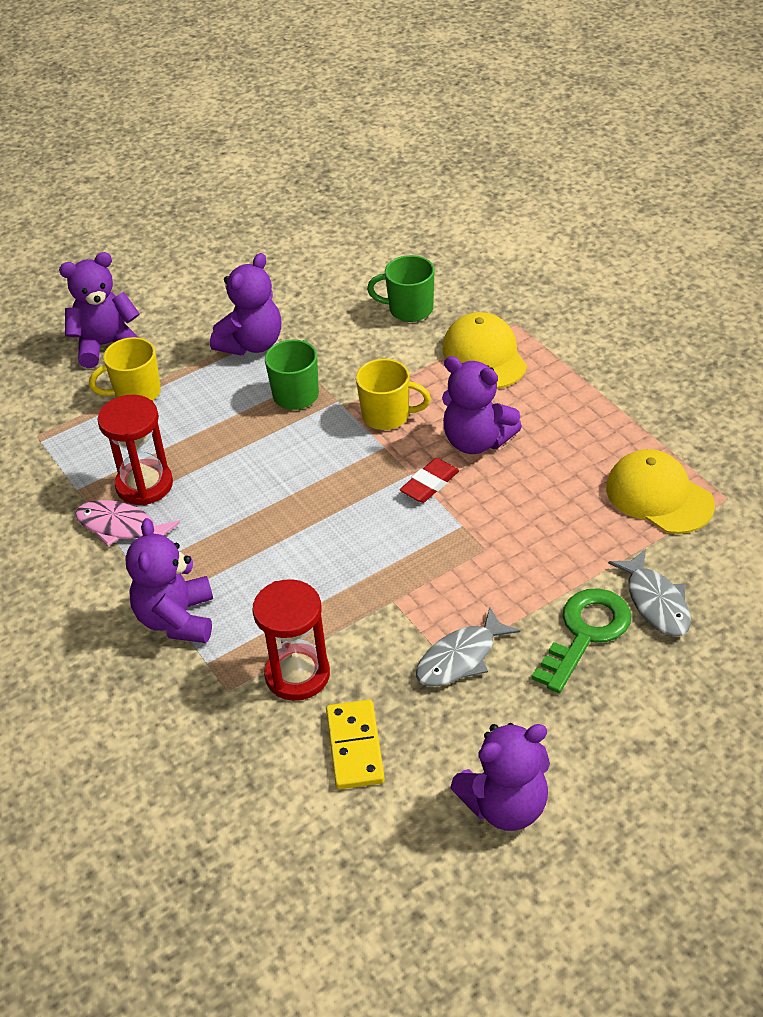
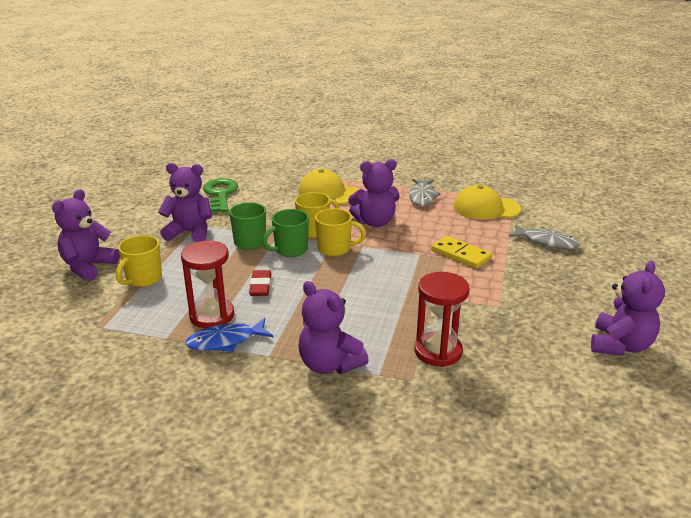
camera: 45 degrees left, 15 degrees down
(121, 527) = (226, 341): pink fish -> blue fish
(252, 344) = (190, 232): purple teddy bear -> purple teddy bear turned 75 degrees counterclockwise
(354, 747) = (517, 364): yellow domino -> yellow domino (460, 254)
(375, 460) = (335, 249): none -> yellow mug
(409, 309) = (262, 190): green mug -> green mug (290, 250)
(429, 484) = (378, 246): red eraser -> red eraser (260, 286)
(461, 658) = (503, 302): grey fish -> grey fish (422, 197)
(585, 633) = (539, 265): green key -> green key (220, 194)

